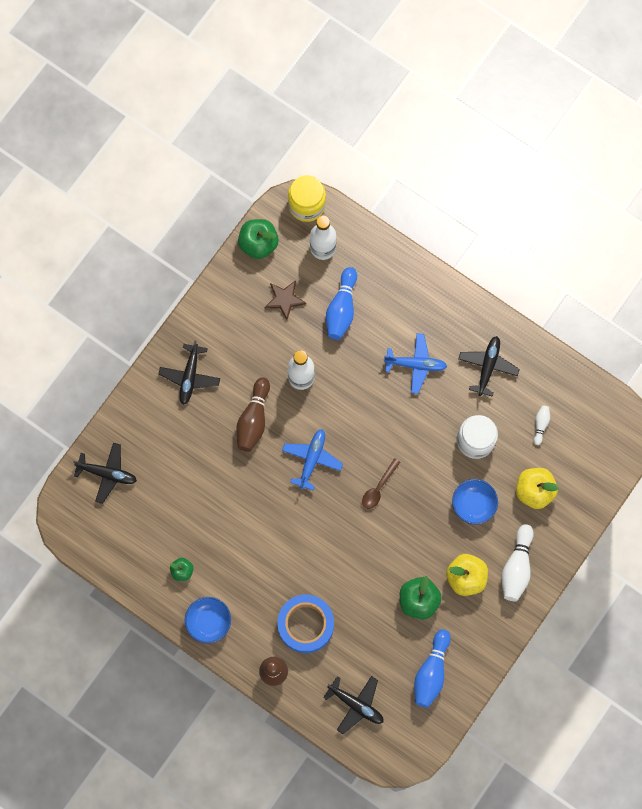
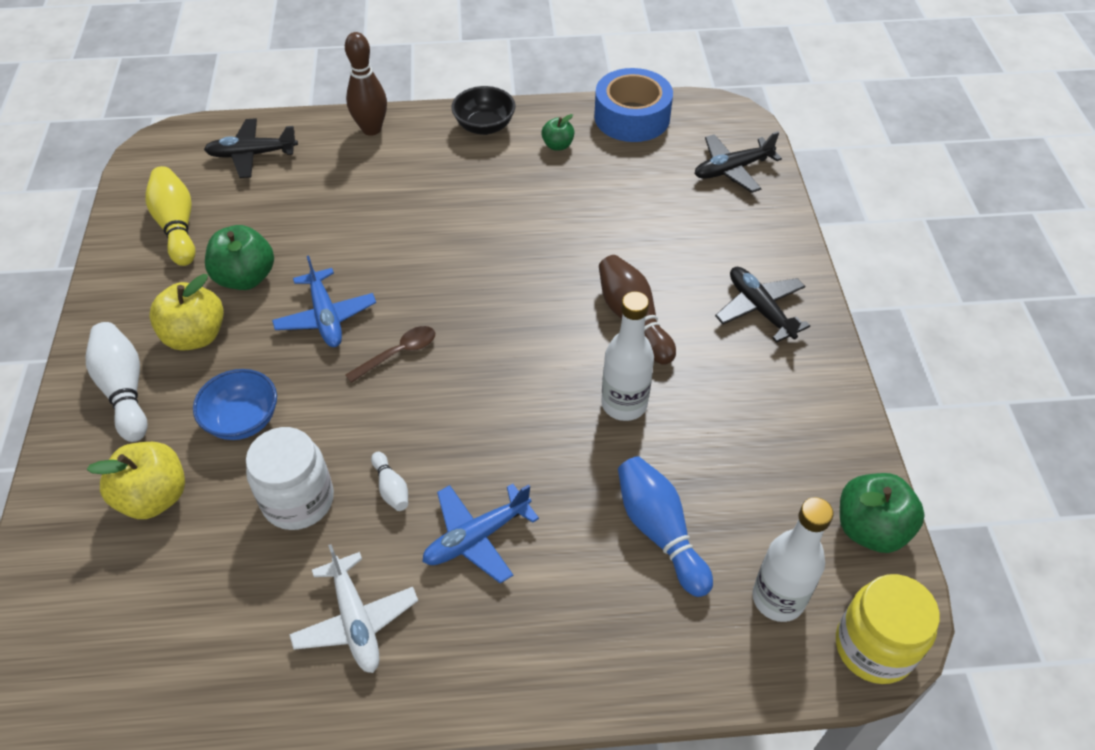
camera: 140 degrees right, 25 degrees down
(209, 621) = (484, 126): blue bowl -> black bowl
(284, 299) = (750, 482): brown star -> none
(305, 625) = (372, 181): blue tape -> blue tape (632, 117)
(312, 459) = (516, 327): blue plane -> blue plane (326, 317)
(378, 488) = (398, 353): brown spoon -> brown spoon turned 60 degrees clockwise
(431, 672) = (177, 226): blue bowling pin -> yellow bowling pin
(487, 366) = (356, 620): black plane -> white plane
(540, 424) = (201, 596): white bowling pin -> white bowling pin (391, 488)

